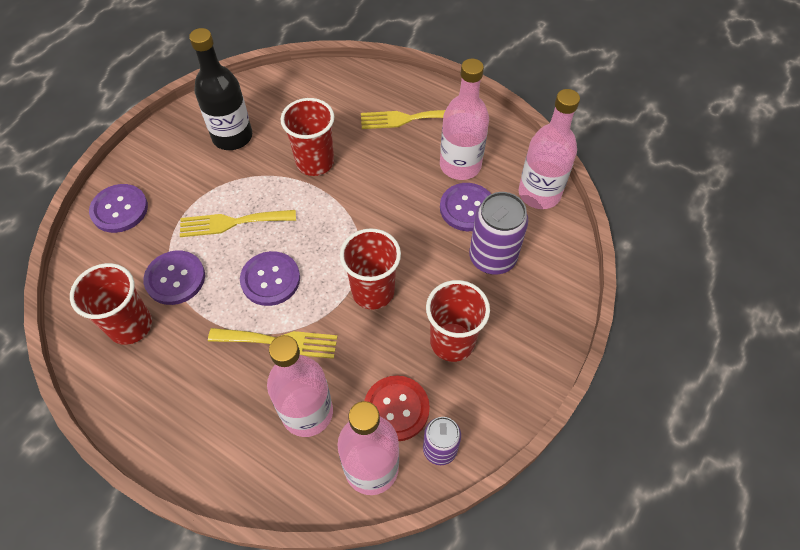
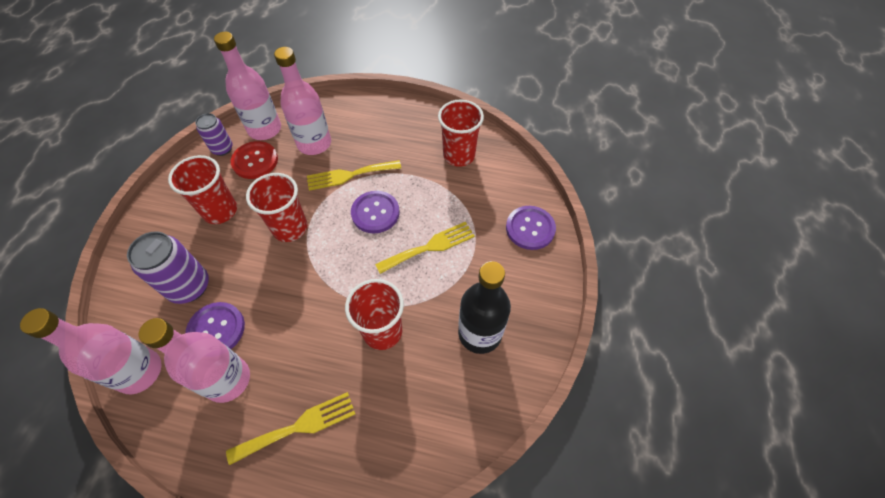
camera: 160 degrees right, 0 degrees up
(175, 278) = (448, 192): purple button -> none

